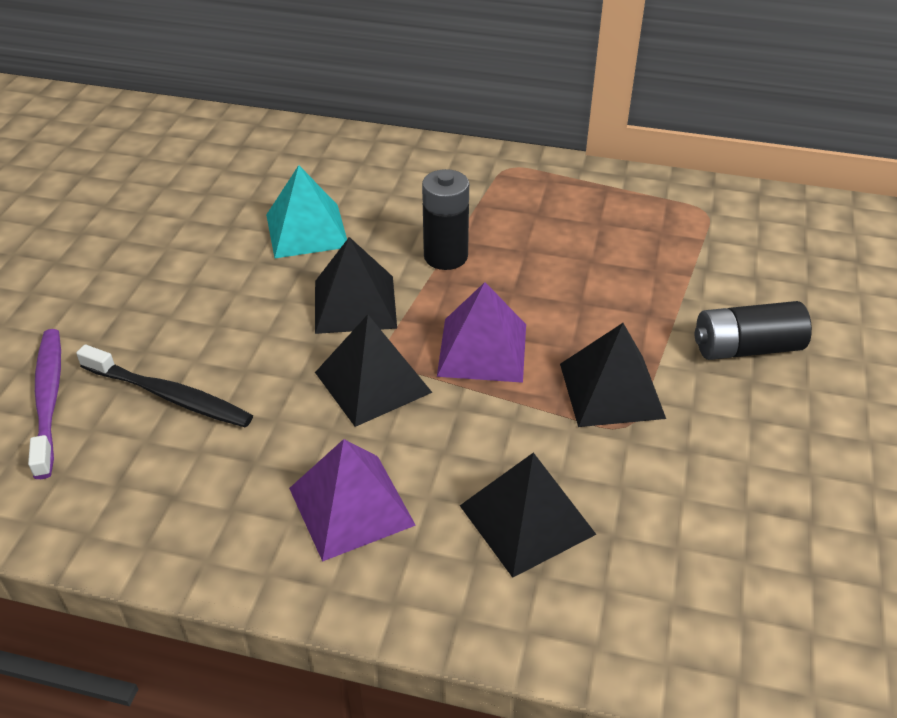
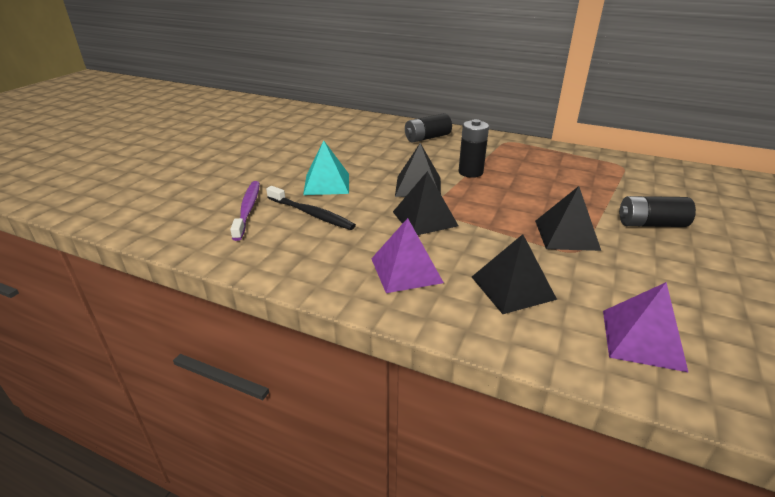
camera: 10 degrees right, 10 degrees down
(306, 230) = (395, 157): turquoise pyramid -> turquoise pyramid (326, 184)
(361, 172) = (427, 138): none -> black battery
(482, 349) = (489, 211): purple pyramid -> purple pyramid (642, 339)

